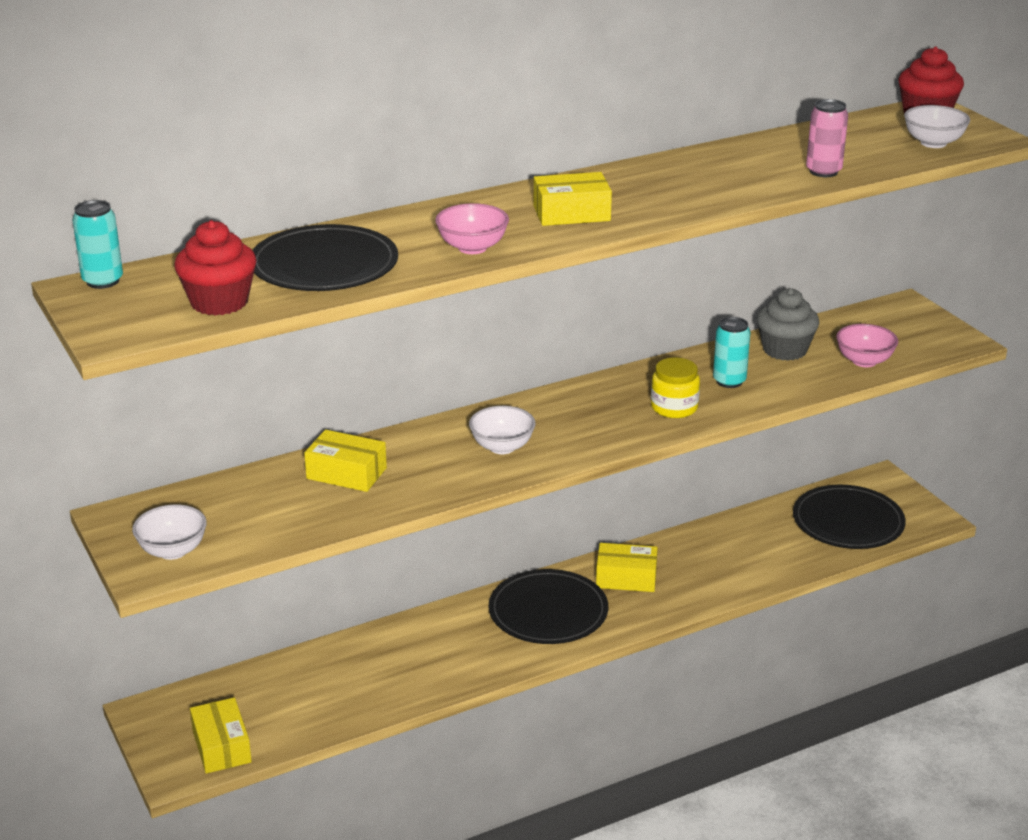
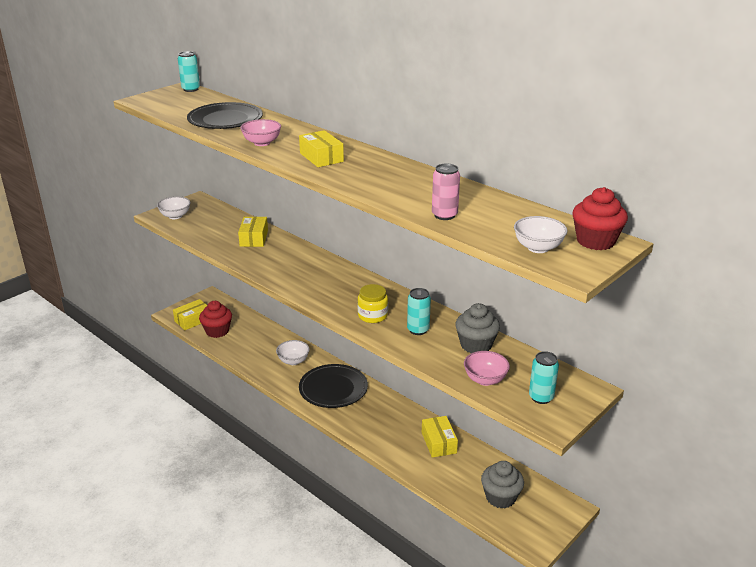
camera: 70 degrees right, 0 degrees up
(219, 302) = (178, 109): red cupcake -> red cupcake (217, 331)
(502, 447) = (298, 272): white bowl -> white bowl (293, 361)
(626, 578) = (379, 410): yellow box -> yellow box (438, 443)
(848, 522) = (500, 497): black plate -> grey cupcake
(912, 336) = (541, 397): none -> turquoise can

